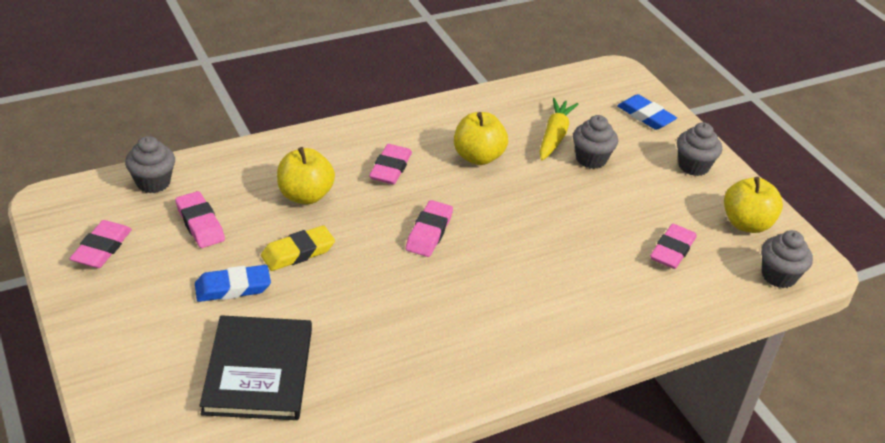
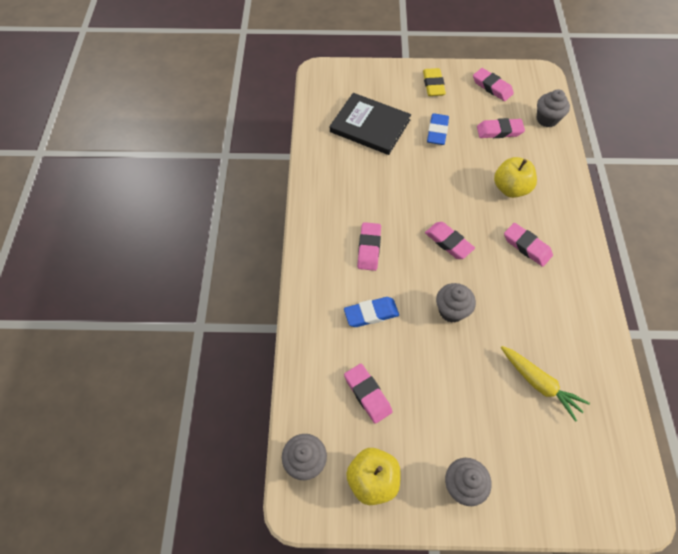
camera: 120 degrees right, 20 degrees up
(298, 252) = (455, 168): yellow eraser -> yellow eraser (433, 85)
(478, 157) = (525, 310): yellow apple -> none
(490, 303) = (369, 248): none -> pink eraser
(591, 159) = (498, 397): grey cupcake -> grey cupcake (451, 310)
(645, 116) = (552, 489): blue eraser -> blue eraser (371, 314)

